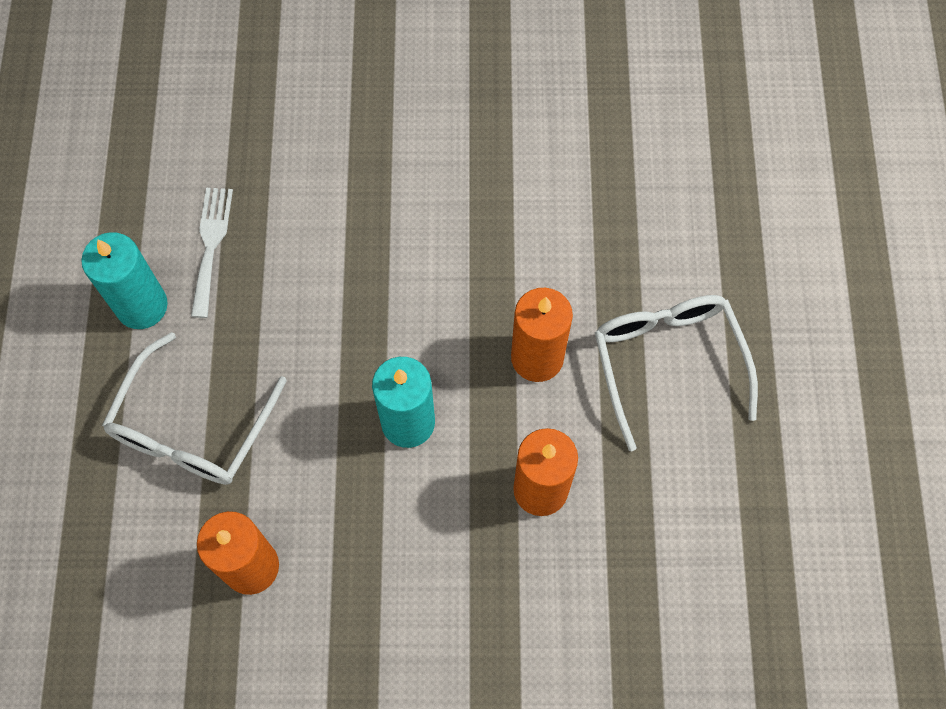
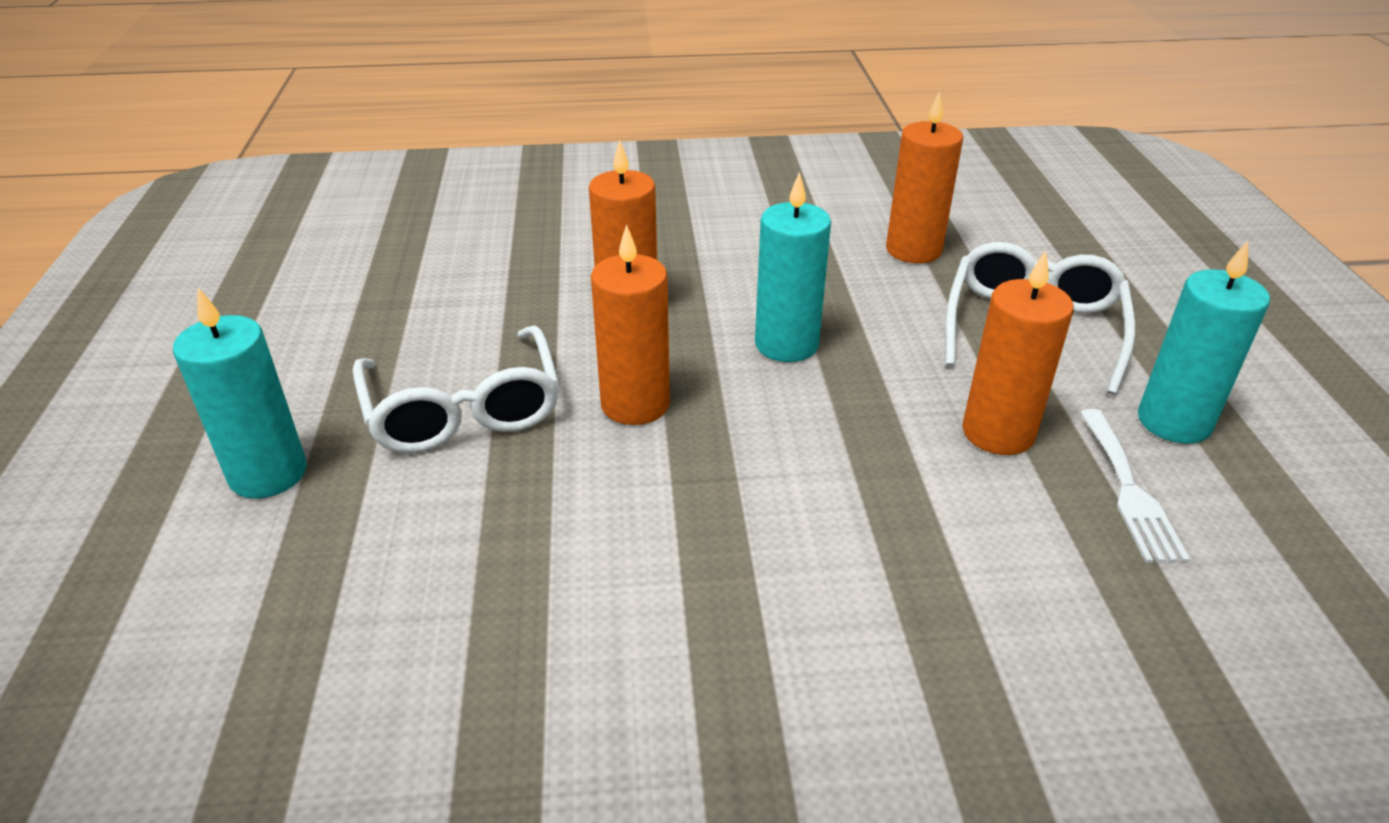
camera: 175 degrees right, 30 degrees down
(275, 305) = (998, 432): none -> orange candle
(792, 307) = (268, 473): none -> turquoise candle

